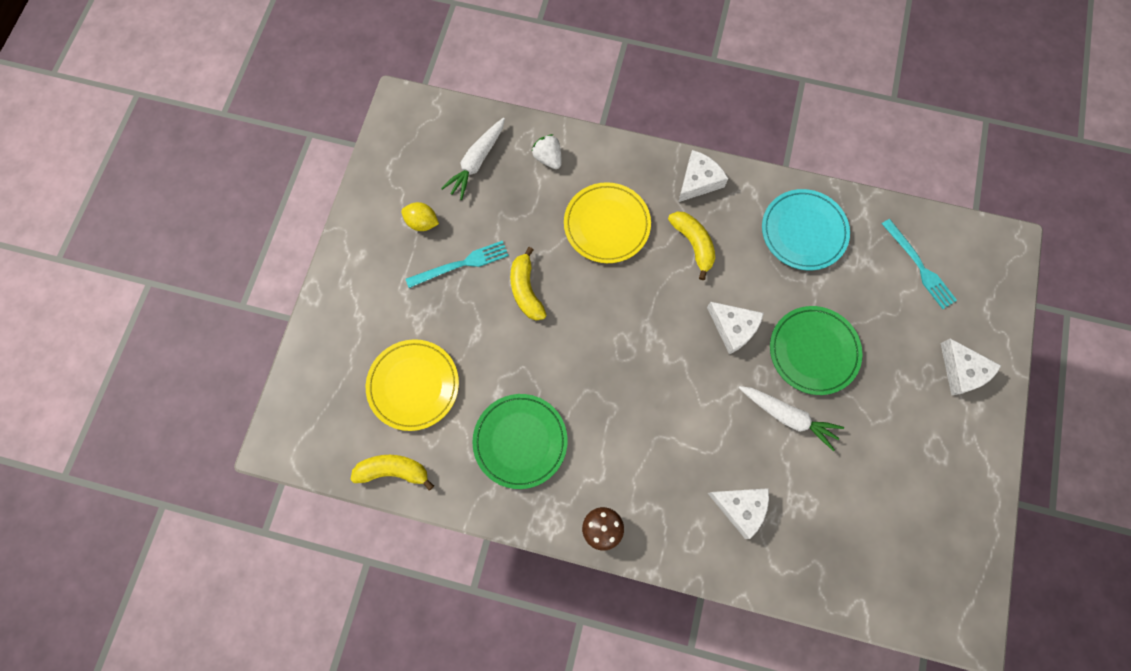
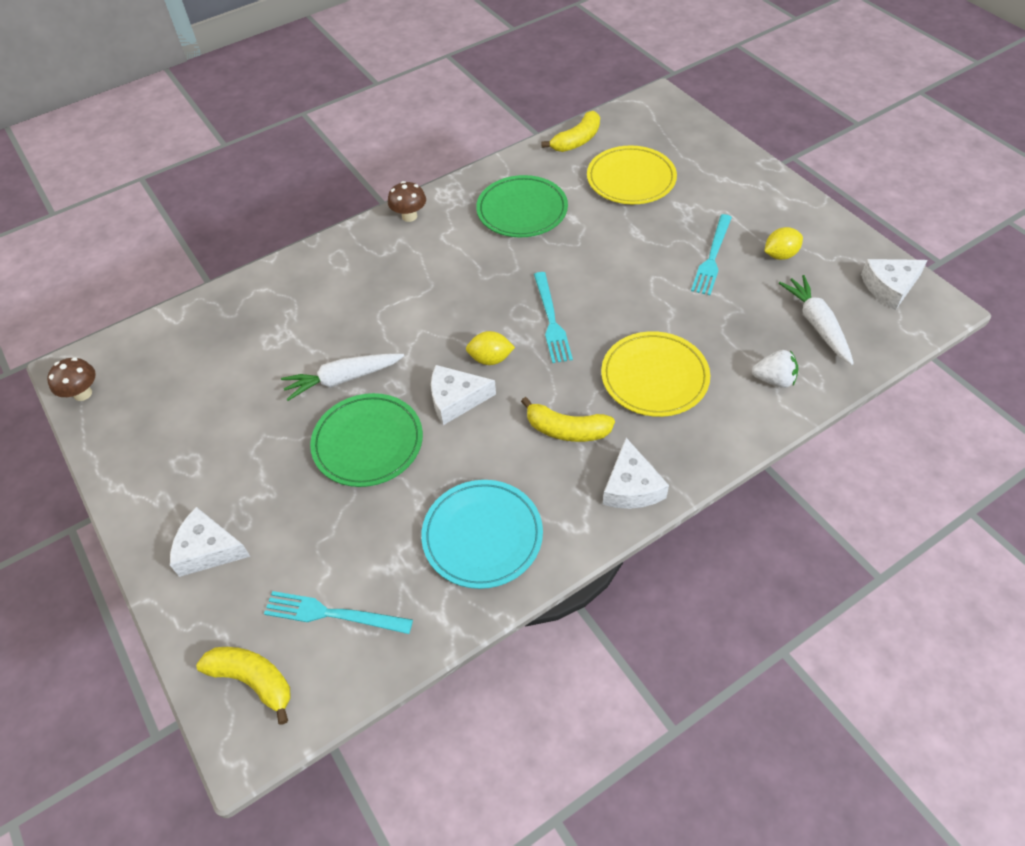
camera: 135 degrees right, 20 degrees down
(526, 290) = (645, 283): yellow banana -> yellow banana (253, 680)
(615, 324) = (551, 320): none -> turquoise fork
(683, 335) = (490, 359): none -> yellow lemon
(741, 508) = (322, 299): white cheese -> white cheese (889, 287)
(974, 593) = (83, 393): none -> brown mushroom

